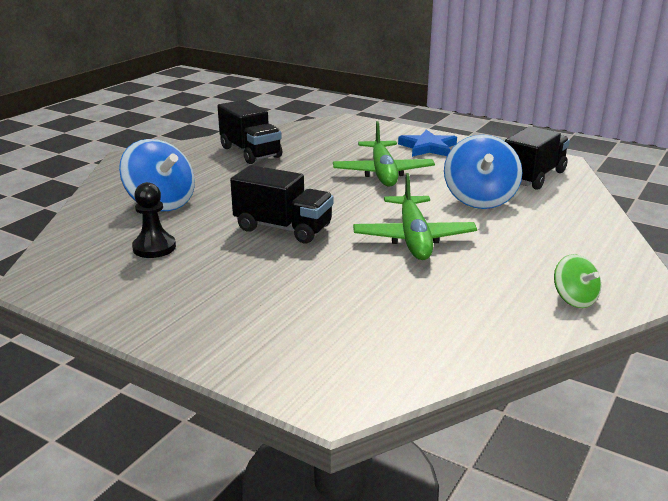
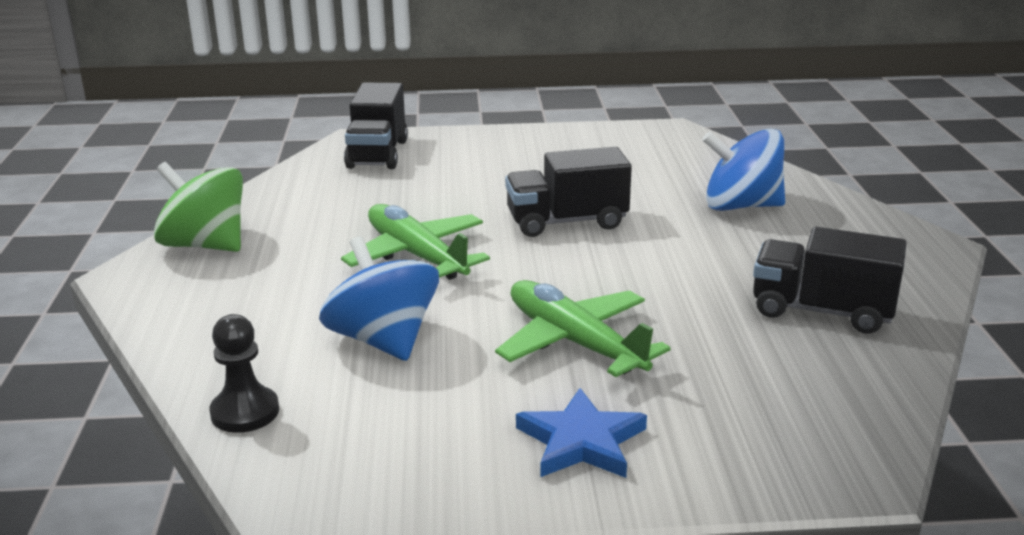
camera: 145 degrees right, 0 degrees up
(154, 247) = (645, 171): black pawn -> black pawn (245, 412)
(533, 177) = (328, 426): black truck -> black truck (378, 154)
(574, 299) = (205, 245): green spinning top -> green spinning top, size x1.82

